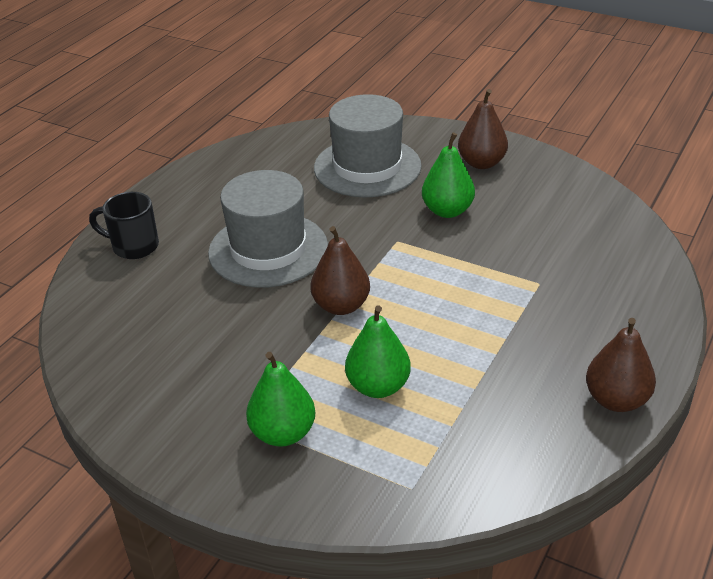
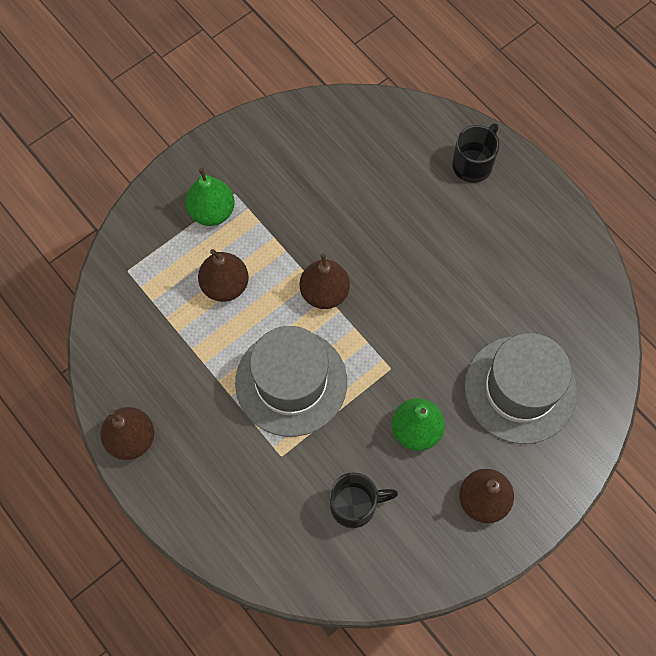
camera: 110 degrees right, 30 degrees up
(268, 249) = (423, 262): grey hat -> grey hat (291, 382)
(378, 386) = (225, 285): green pear -> brown pear
(546, 226) = (355, 505): none -> black mug

